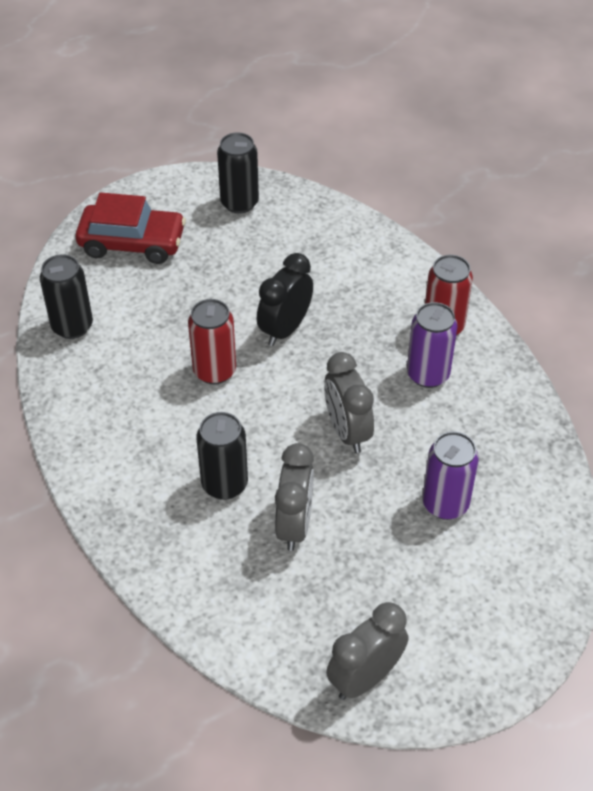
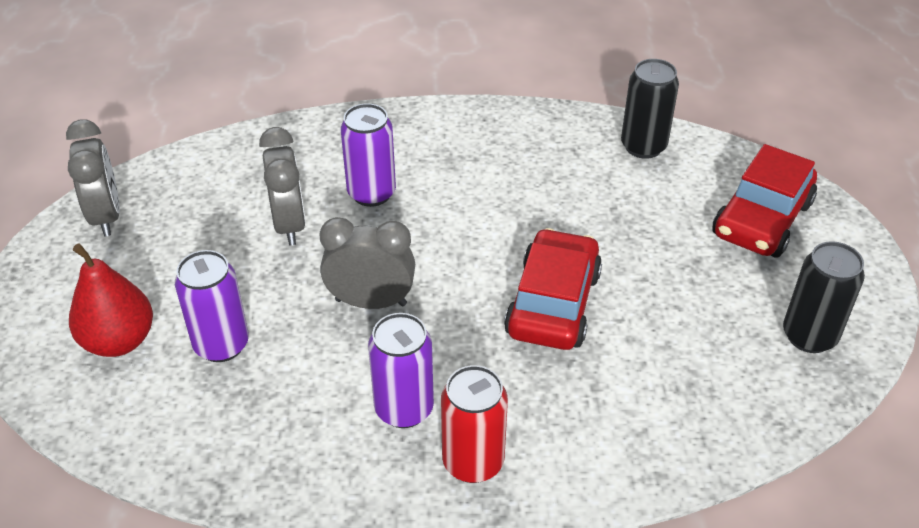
camera: 115 degrees right, 5 degrees down
(214, 371) = (521, 228): red can -> none
(224, 484) = (371, 193): black can -> purple can
(285, 329) = (553, 303): black clock -> red car
(295, 525) = (289, 224): grey clock -> grey clock turned 135 degrees counterclockwise
(486, 574) = (119, 341): none -> red pear

